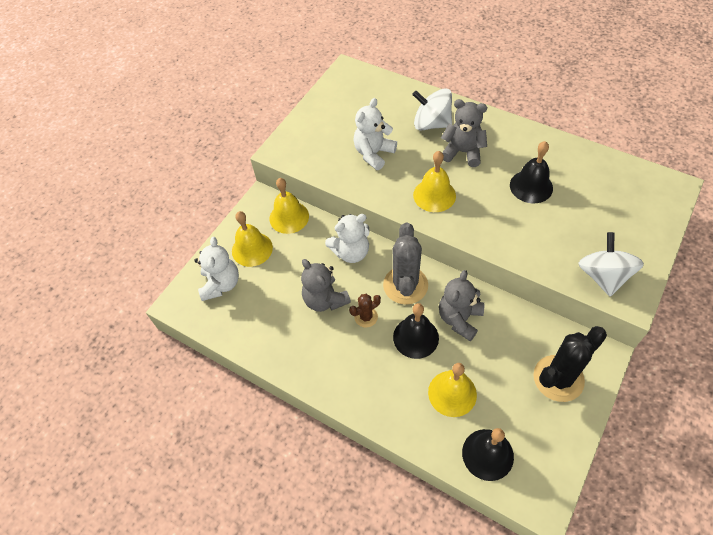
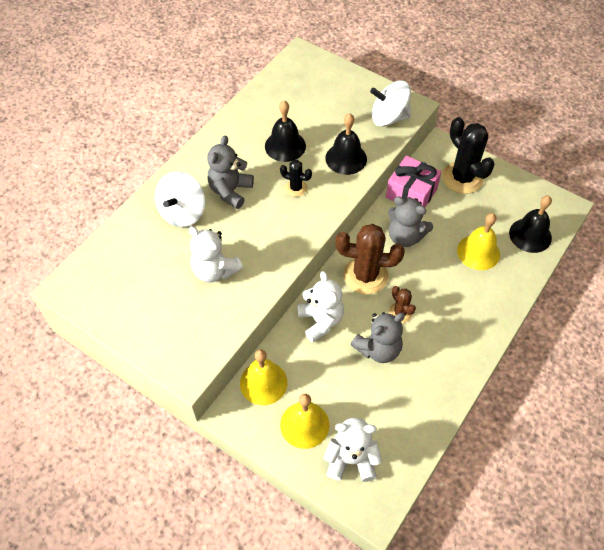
camera: 90 degrees left, 0 degrees up
(405, 285) = (365, 275): grey cactus -> brown cactus
(415, 337) = (423, 273): black bell -> black bell (346, 158)
(434, 195) = (283, 222): yellow bell -> none
(478, 200) = (296, 188): none -> black cactus
(520, 323) = (411, 193): none -> pink gift

